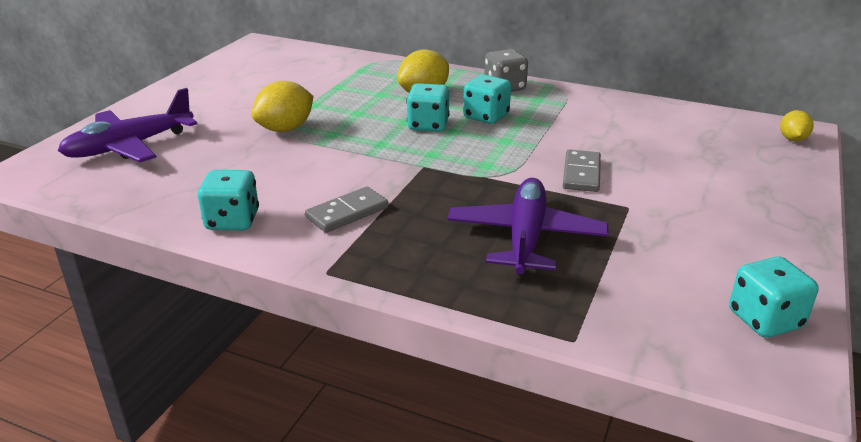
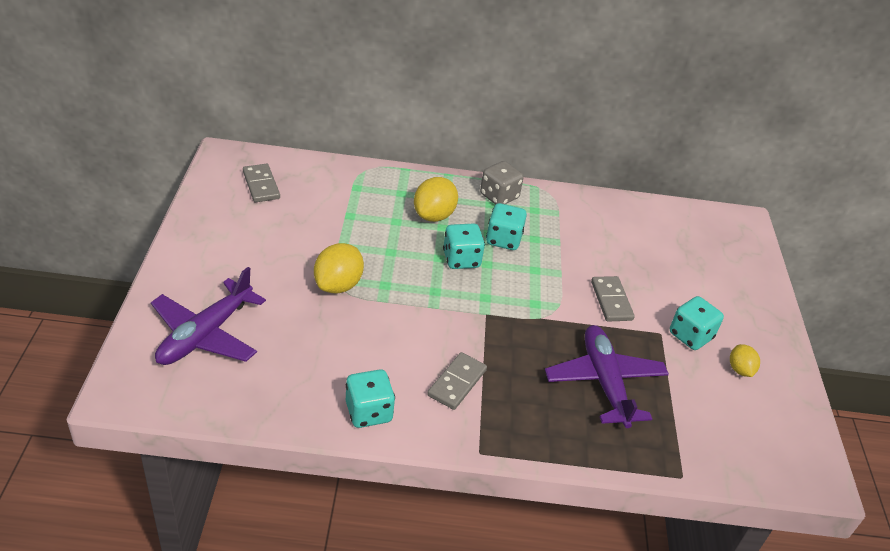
camera: 25 degrees left, 10 degrees up
(273, 62) = (261, 185): none -> grey domino
(765, 319) = (788, 428): turquoise dice -> turquoise dice (690, 336)
(792, 139) = (742, 232): yellow lemon -> yellow lemon (740, 370)

